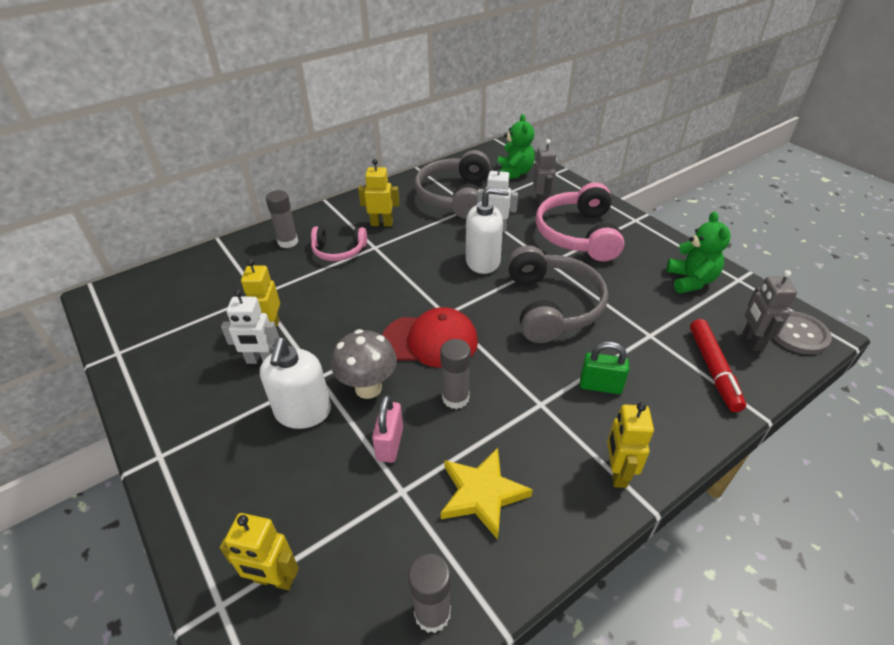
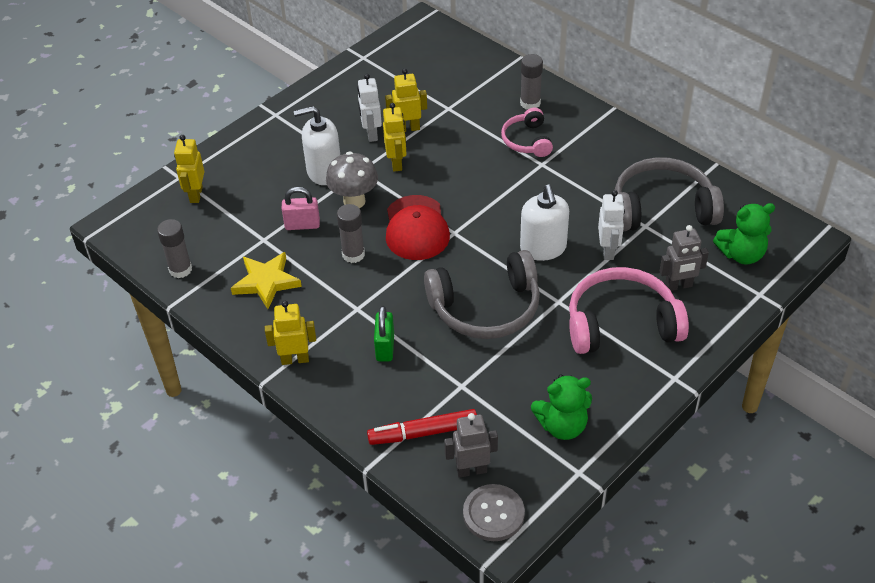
camera: 80 degrees right, 5 degrees up
(381, 223) = (584, 160): yellow robot -> yellow robot (396, 163)

